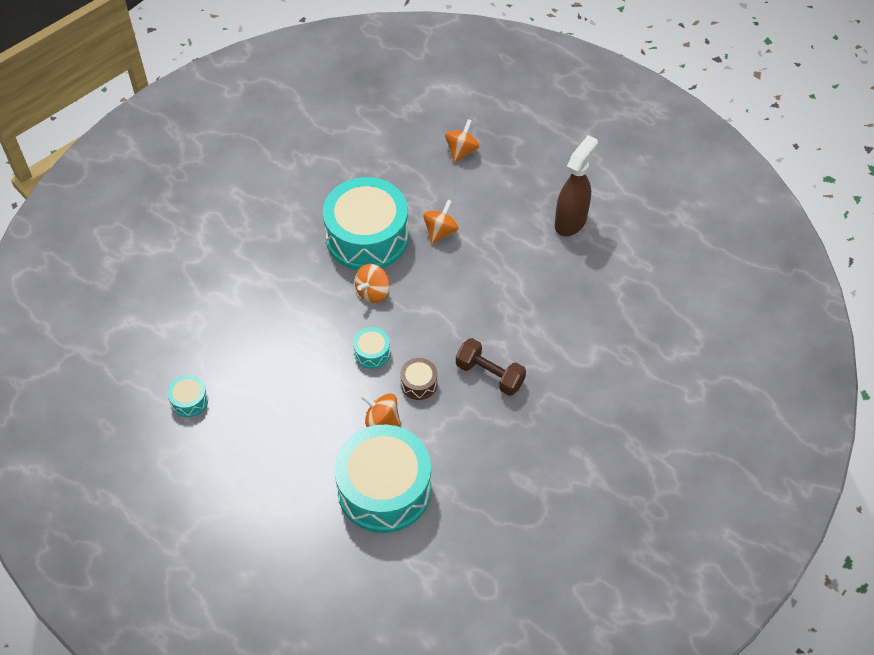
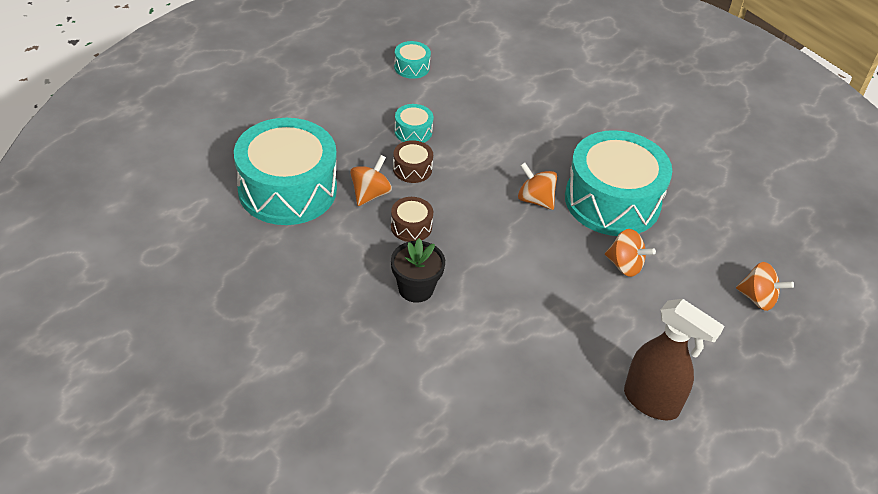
camera: 90 degrees right, 10 degrees down
(344, 388) = (412, 169): none -> brown drum
(372, 352) = (455, 193): turquoise drum -> turquoise drum (413, 131)
(489, 375) = (416, 289): brown dumbbell -> black flower pot

